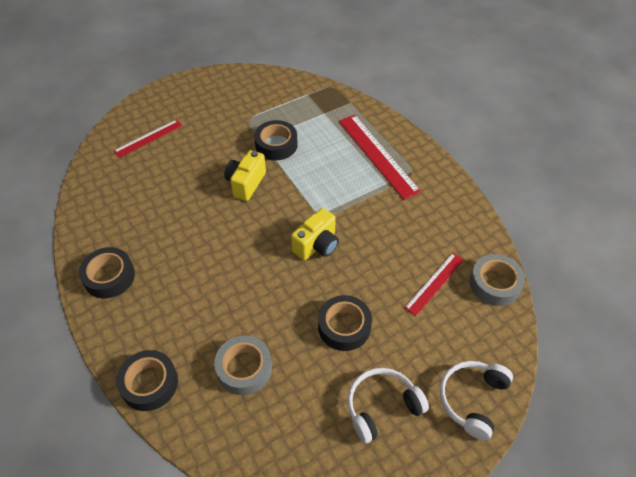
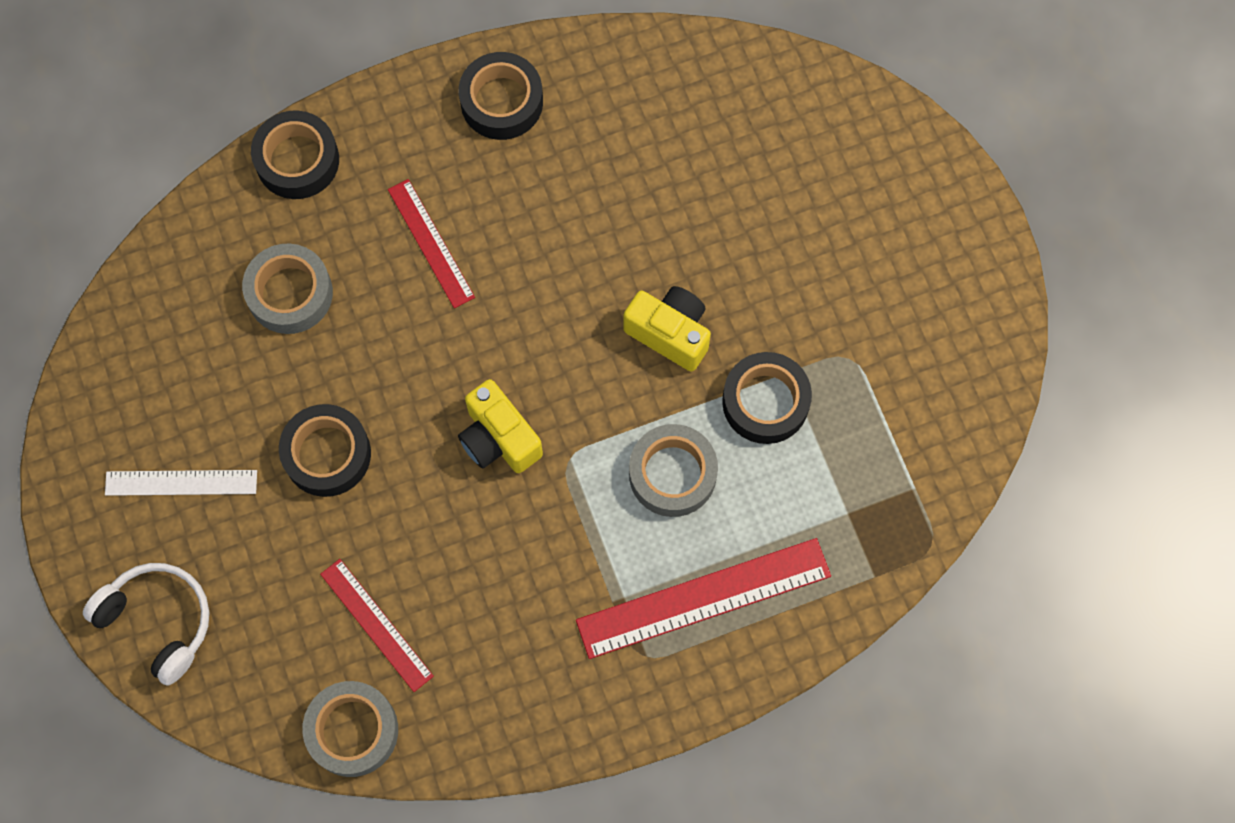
camera: 100 degrees right, 20 degrees up
(148, 138) = (823, 163): red ruler -> red ruler (431, 243)
(320, 173) = (672, 474): none -> grey tape
(382, 406) = (181, 482): white headphones -> white ruler

